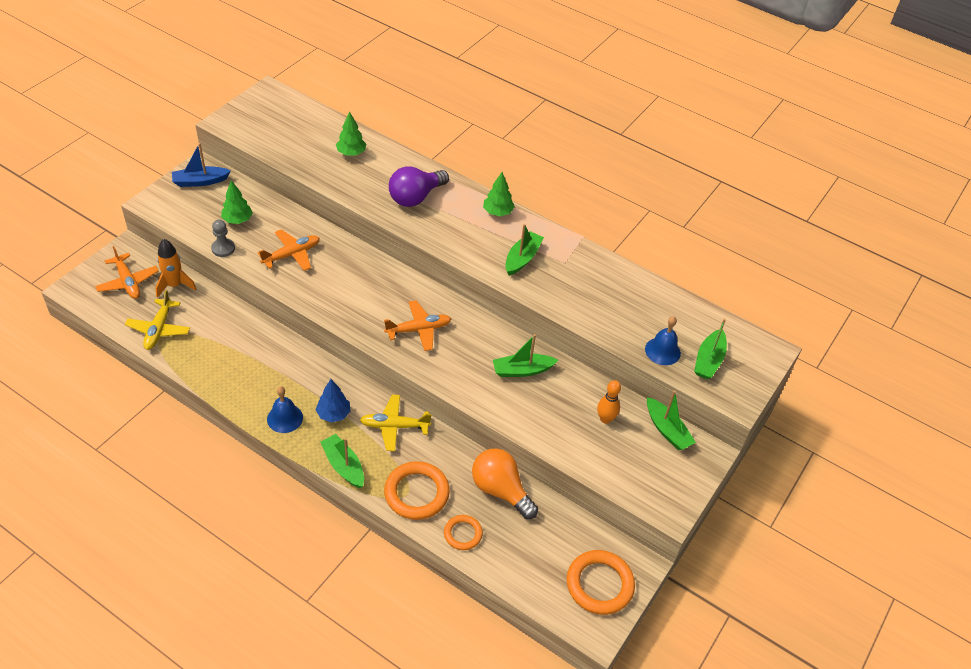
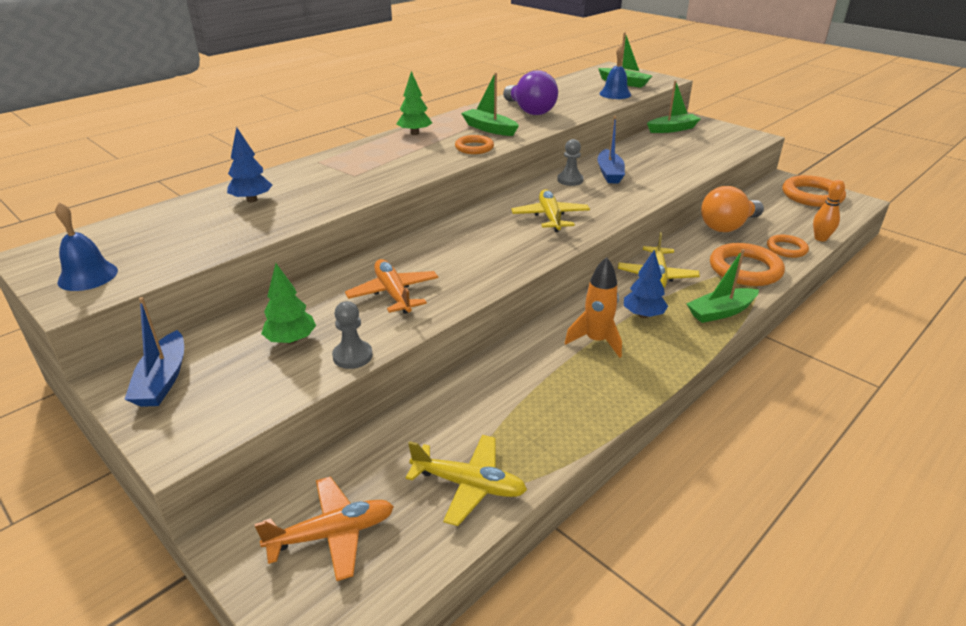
camera: 75 degrees left, 15 degrees down
(175, 285) = (366, 464): orange rocket -> orange rocket (596, 341)
(285, 418) = (653, 353): blue bell -> blue bell (88, 276)
(351, 153) = (252, 200): green tree -> blue tree
(415, 197) = (367, 168): purple light bulb -> purple light bulb (530, 111)
(419, 329) = (550, 217): orange plane -> yellow plane
(473, 253) = (474, 148): none -> orange ring
(498, 341) = (570, 180): none -> grey pawn
(522, 370) = (609, 173): green boat -> blue boat
(605, 419) = (665, 147): orange bowling pin -> orange bowling pin (820, 238)

